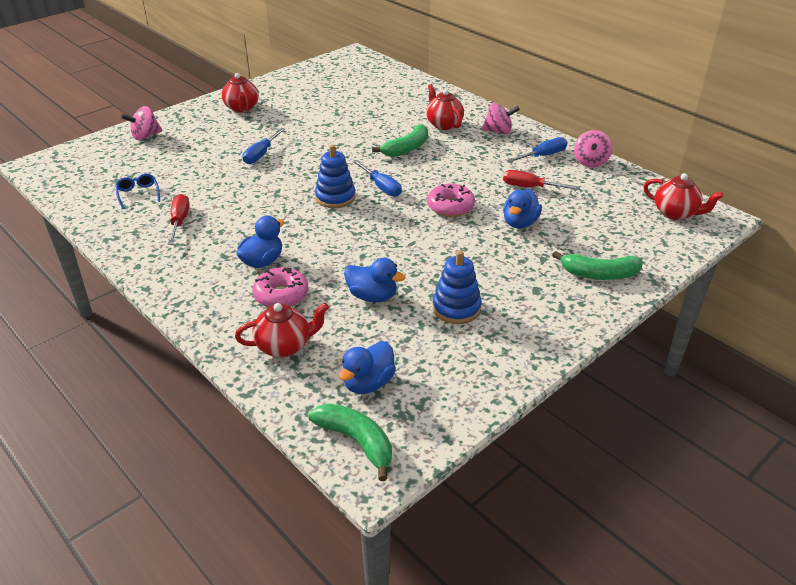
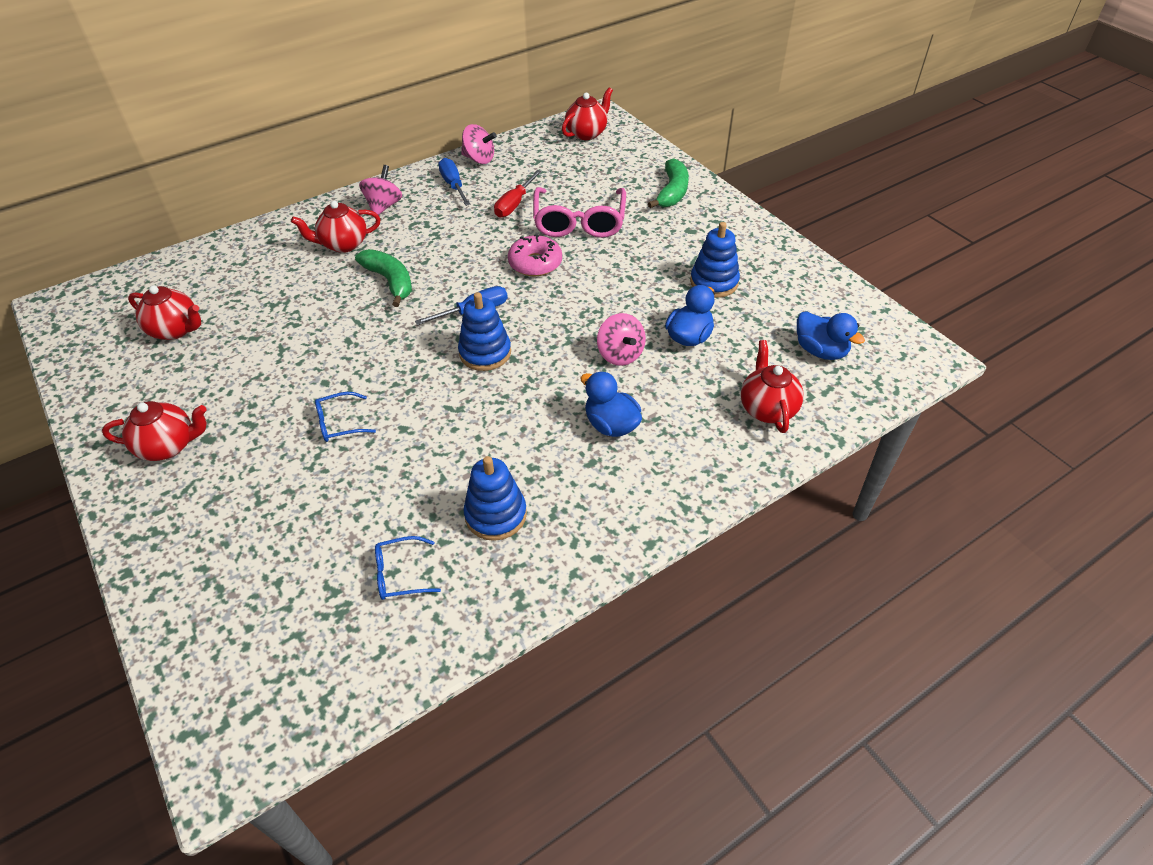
camera: 80 degrees left, 10 degrees up
(145, 136) = (197, 581): pink spinning top -> pink spinning top (620, 354)
(179, 221) = (496, 515): red screwdriver -> blue stacking toy
(261, 154) = (339, 423): blue screwdriver -> blue glasses
(281, 295) = (679, 409): pink donut -> none
(339, 89) = (176, 330): none -> red teapot
(357, 441) = (895, 364): green banana -> none
(520, 223) = (579, 222): blue duck -> pink glasses

